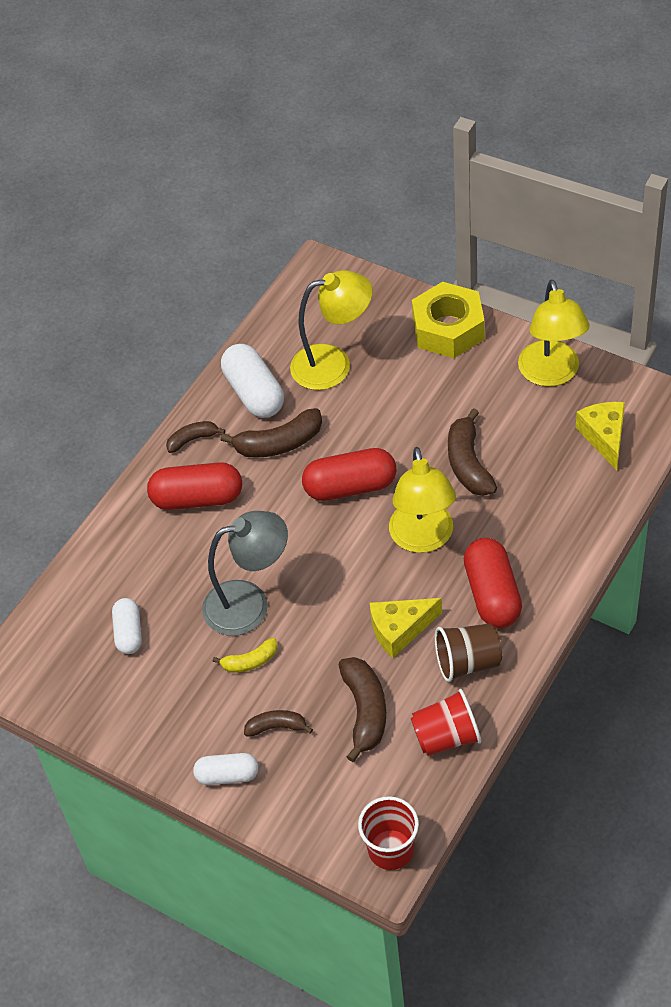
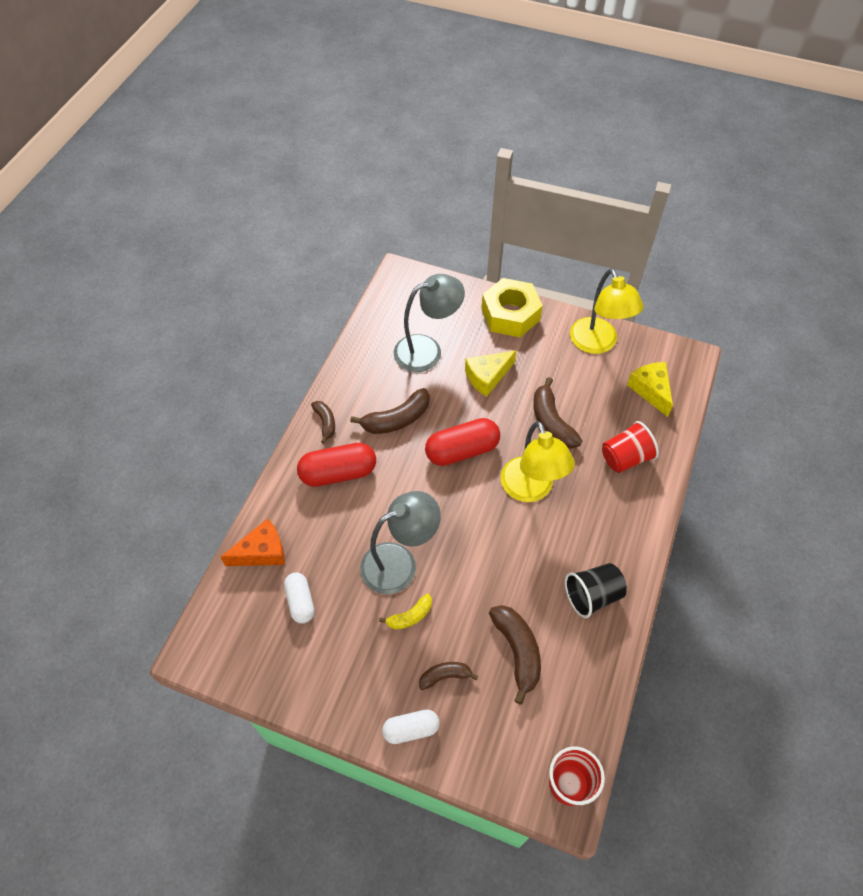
camera: 15 degrees left, 5 degrees up
(94, 576) = (262, 552): none -> orange cheese
(192, 439) = (325, 422): brown banana -> brown banana turned 105 degrees clockwise
(254, 393) = (368, 379): white capsule -> none
(333, 364) = (427, 350): yellow lamp -> grey lamp
(400, 630) = (530, 572): yellow cheese -> yellow cheese (487, 377)
(446, 737) = (591, 667): red cup -> red cup (625, 458)
(468, 662) = (592, 595): brown cup -> black cup
(492, 594) = (597, 532): red capsule -> none

